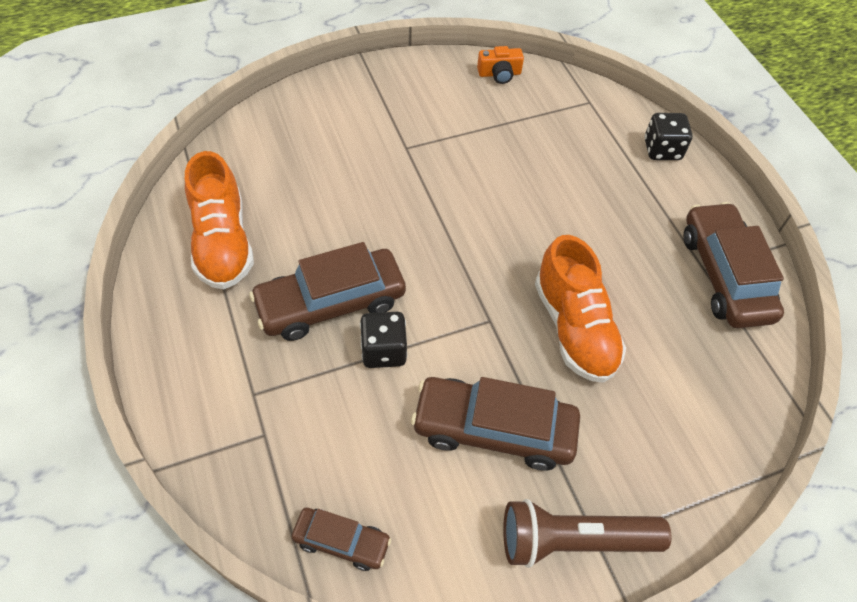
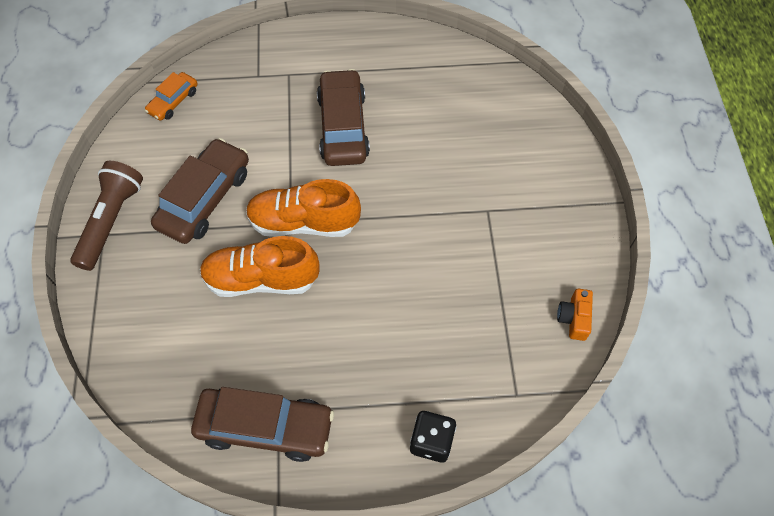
camera: 110 degrees right, 5 degrees up
(223, 242) = (418, 73): orange shoe -> orange shoe (304, 222)
(341, 541) = (173, 101): brown car -> orange car
(383, 350) = (292, 149): black dice -> none

